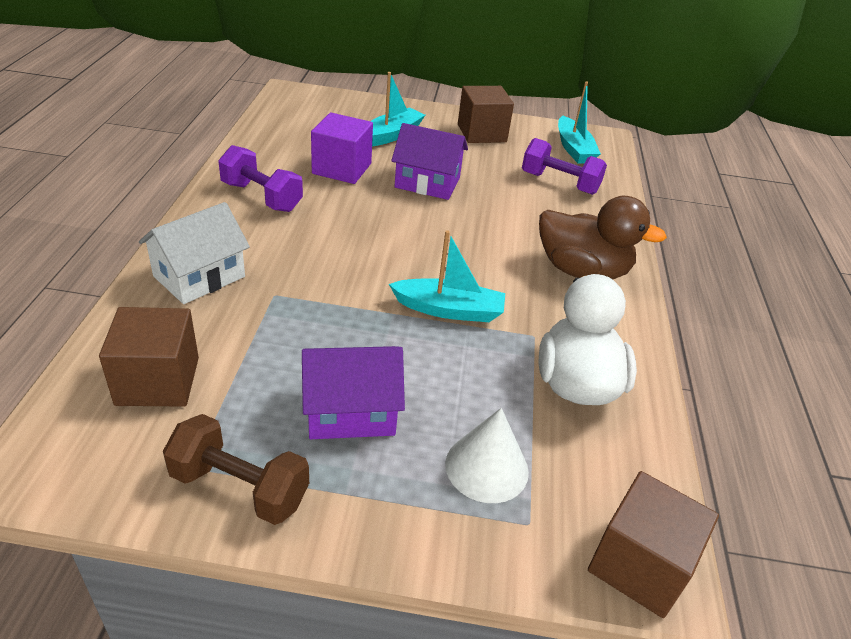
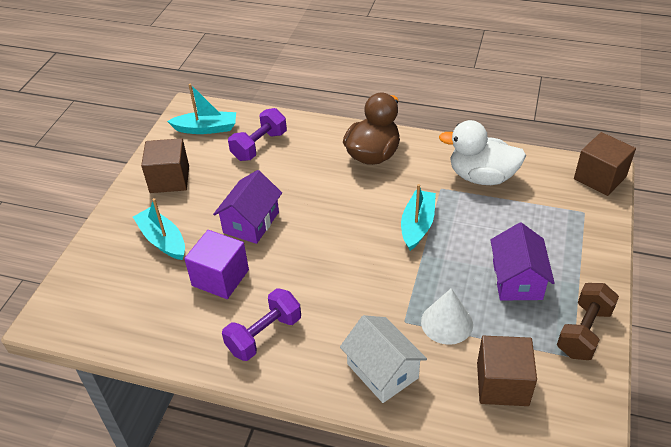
camera: 75 degrees left, 5 degrees up
(487, 467) = (550, 223): white cone -> white cone (447, 323)

